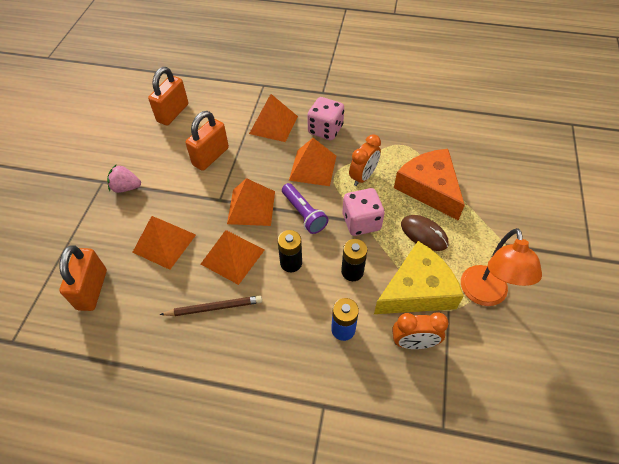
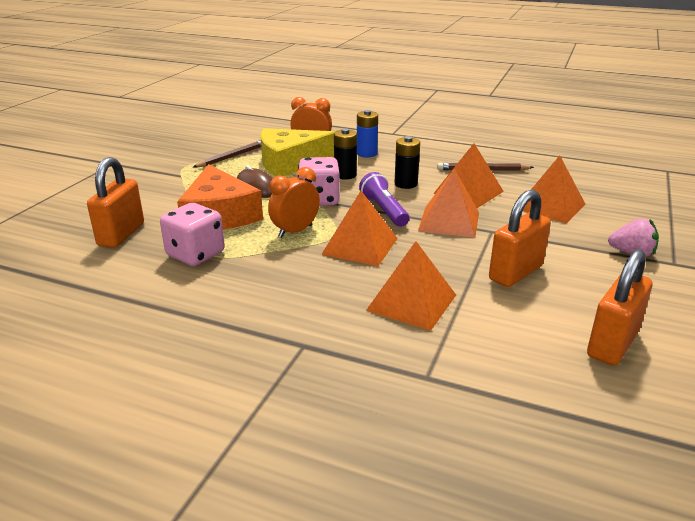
camera: 170 degrees left, 25 degrees down
(92, 289) = (612, 187): orange padlock -> orange padlock (121, 234)
(325, 130) = (324, 285): pink dice -> pink dice (195, 254)
(485, 295) = (232, 156): orange lamp -> brown pencil

